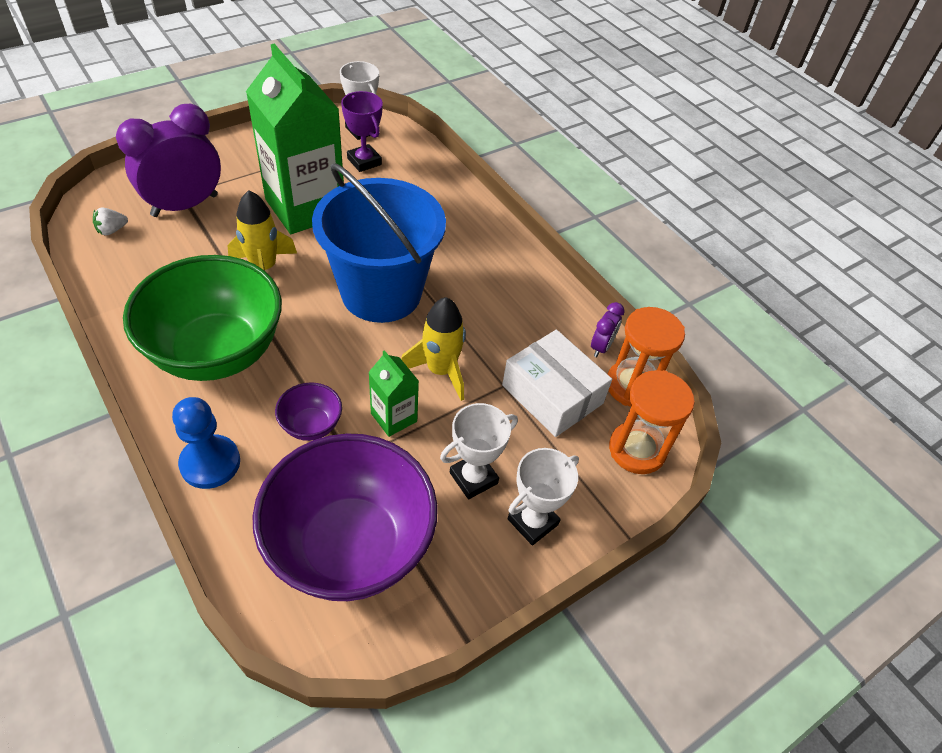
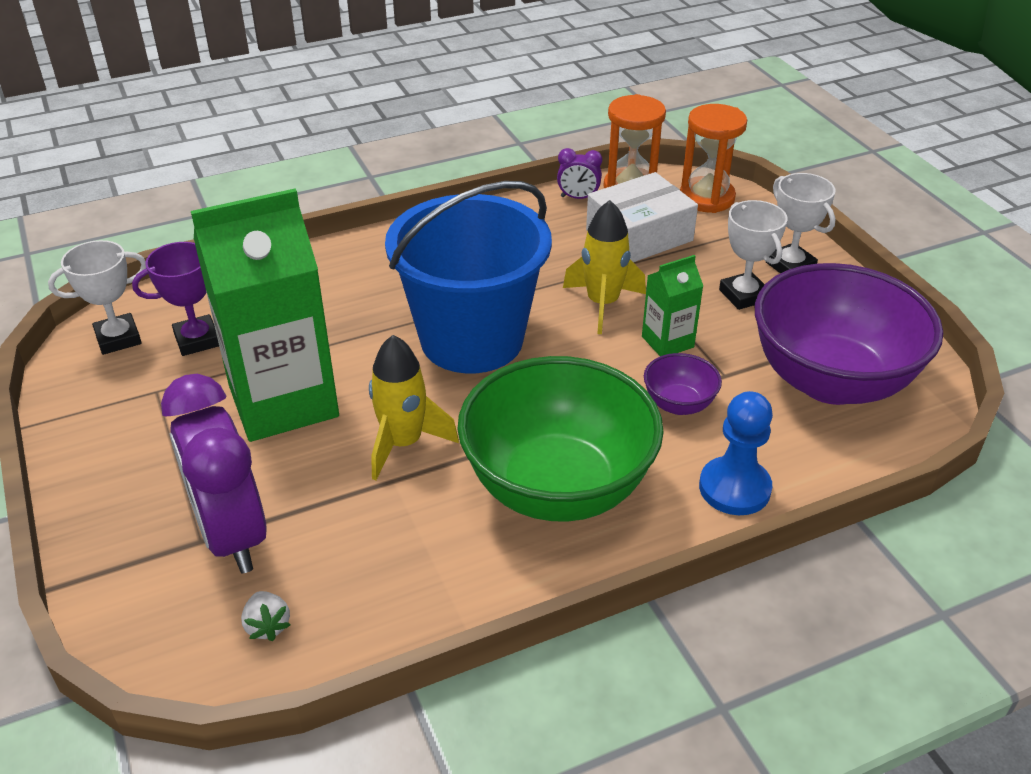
camera: 75 degrees left, 10 degrees down
(601, 347) = (578, 198): purple clock -> purple clock turned 150 degrees clockwise

